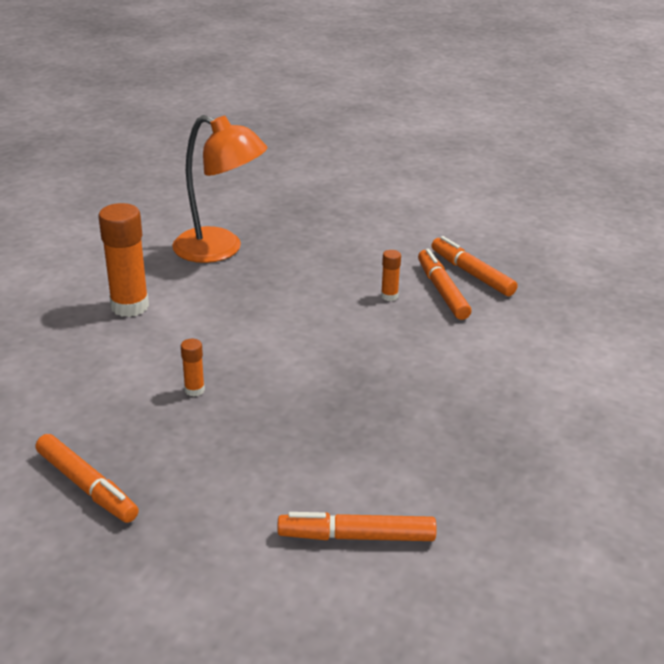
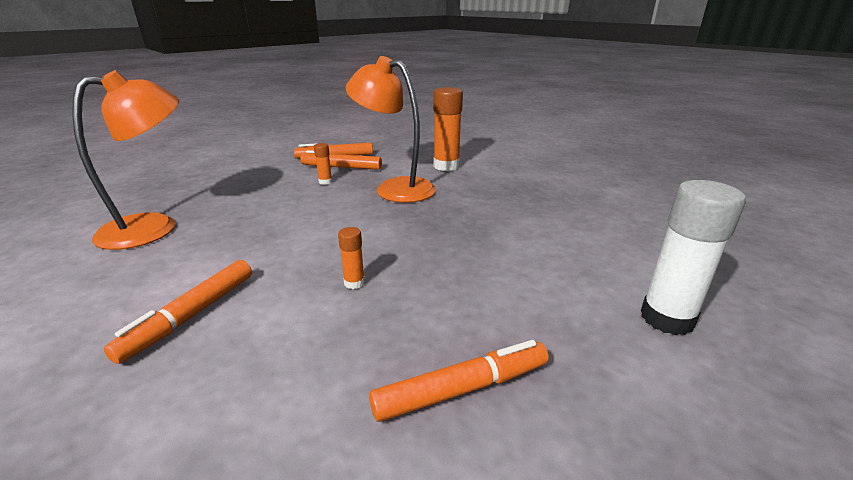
camera: 65 degrees left, 5 degrees down
(130, 306) = (163, 295): orange glue stick -> orange glue stick (446, 166)
(239, 609) = (667, 318): none -> white glue stick
(356, 537) = (586, 249): orange marker -> orange marker (191, 316)
(414, 349) = (395, 188): none -> orange lamp

